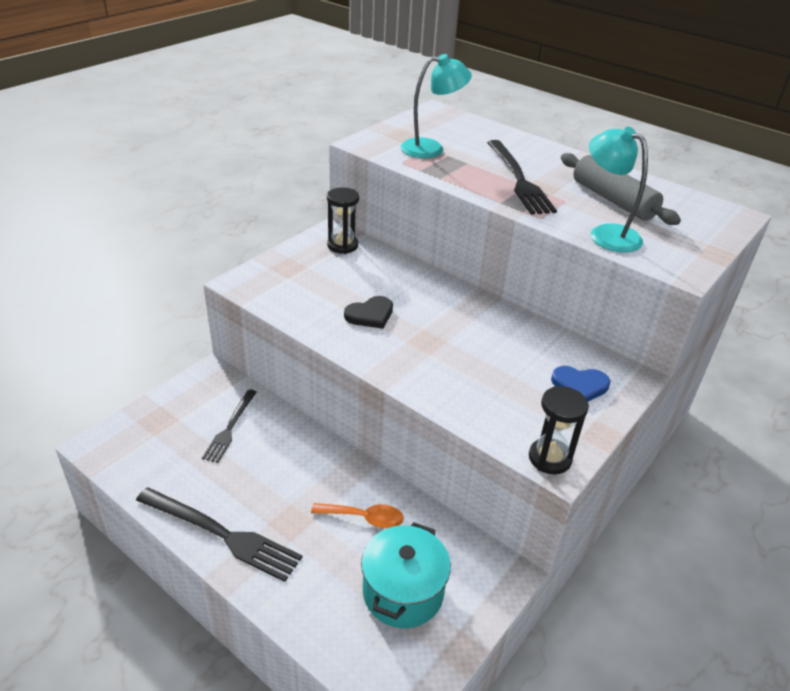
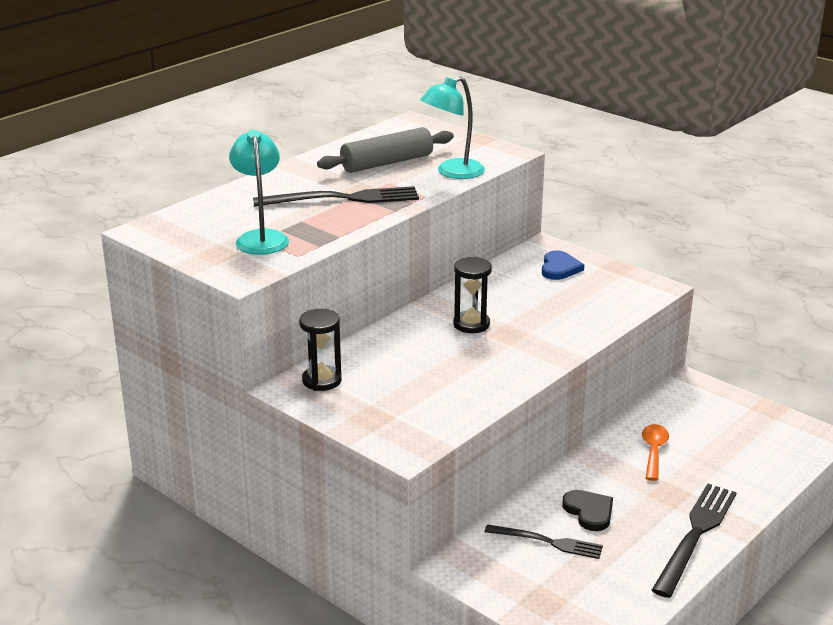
camera: 85 degrees left, 10 degrees down
(370, 315) = (466, 363): black heart -> black heart (589, 512)
(403, 592) = (726, 433): turquoise pot -> none
(549, 458) = (651, 289): black hourglass -> black hourglass (471, 324)

